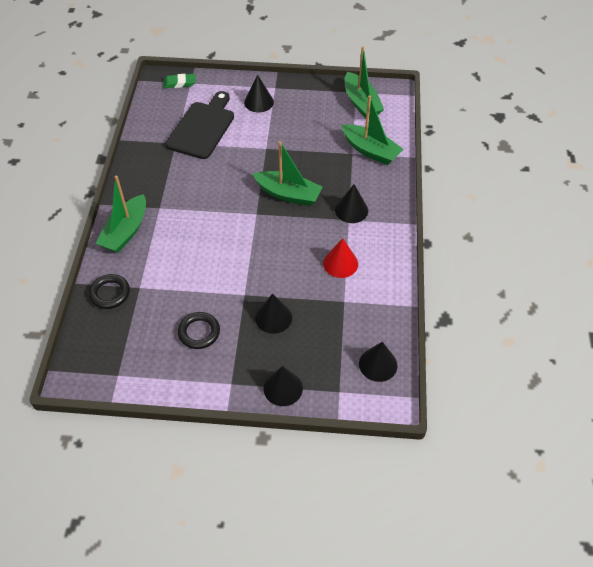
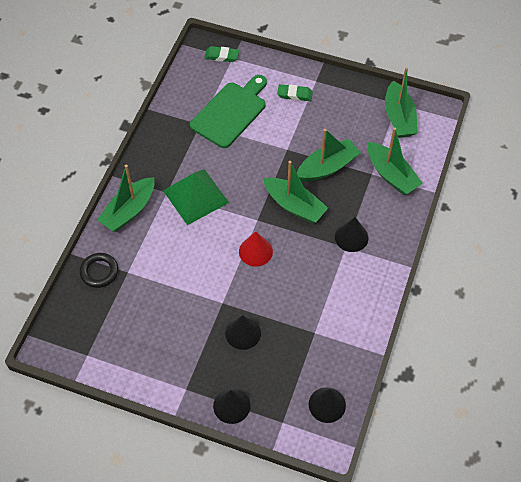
camera: 15 degrees right, 5 degrees up
(189, 205) = (195, 196): none -> green pyramid
(199, 332) = (170, 331): black ring -> none
(202, 128) = (230, 112): black cutting board -> green cutting board
(259, 102) = (294, 94): black cone -> green eraser
(309, 156) = (327, 167): none -> green boat
(340, 263) = (323, 292): red cone -> red cone (255, 251)

